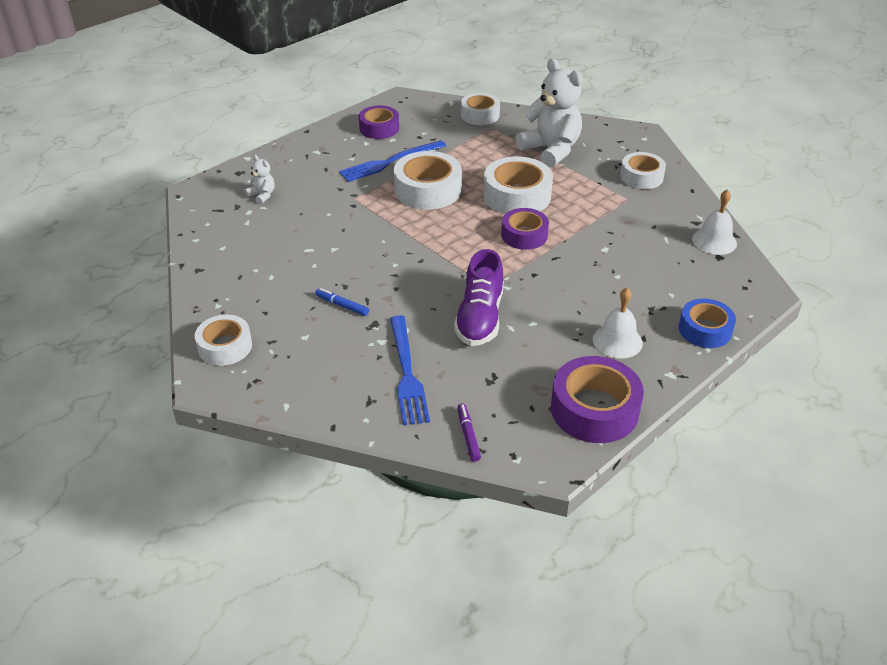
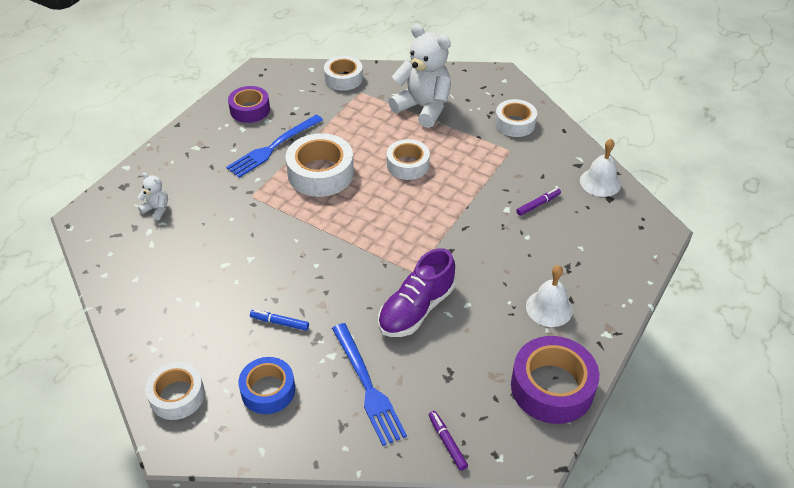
camera: 15 degrees left, 5 degrees up
(480, 318) = (416, 309): purple shoe -> purple shoe turned 45 degrees clockwise
(517, 196) = (408, 165): white tape -> white tape, size x0.65
(524, 235) = (428, 208): purple tape -> none
(640, 250) = (538, 204): none -> purple marker
(705, 330) = (621, 280): blue tape -> blue tape (268, 390)

